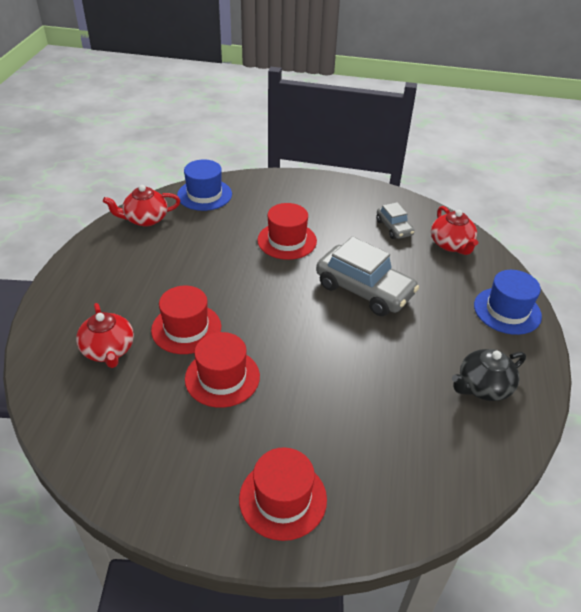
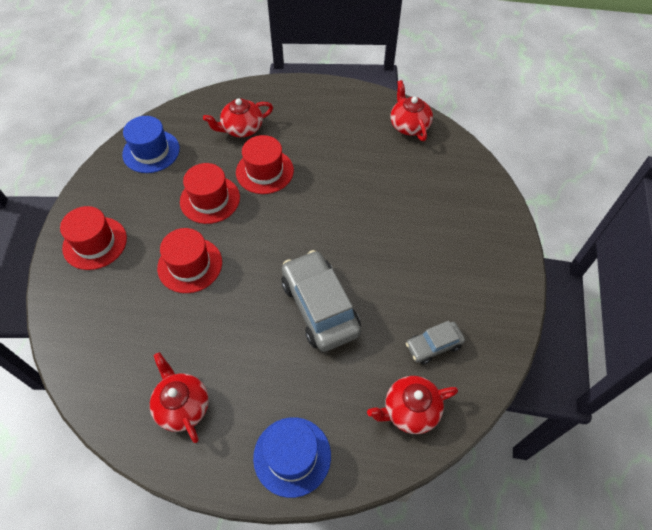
camera: 90 degrees right, 15 degrees up
(204, 195) = (460, 164): blue hat -> blue hat (151, 151)
(287, 240) = (393, 238): red hat -> red hat (190, 265)
(364, 290) = (320, 307): grey car -> grey car turned 120 degrees clockwise
(483, 387) = (182, 405): black teapot -> red teapot

